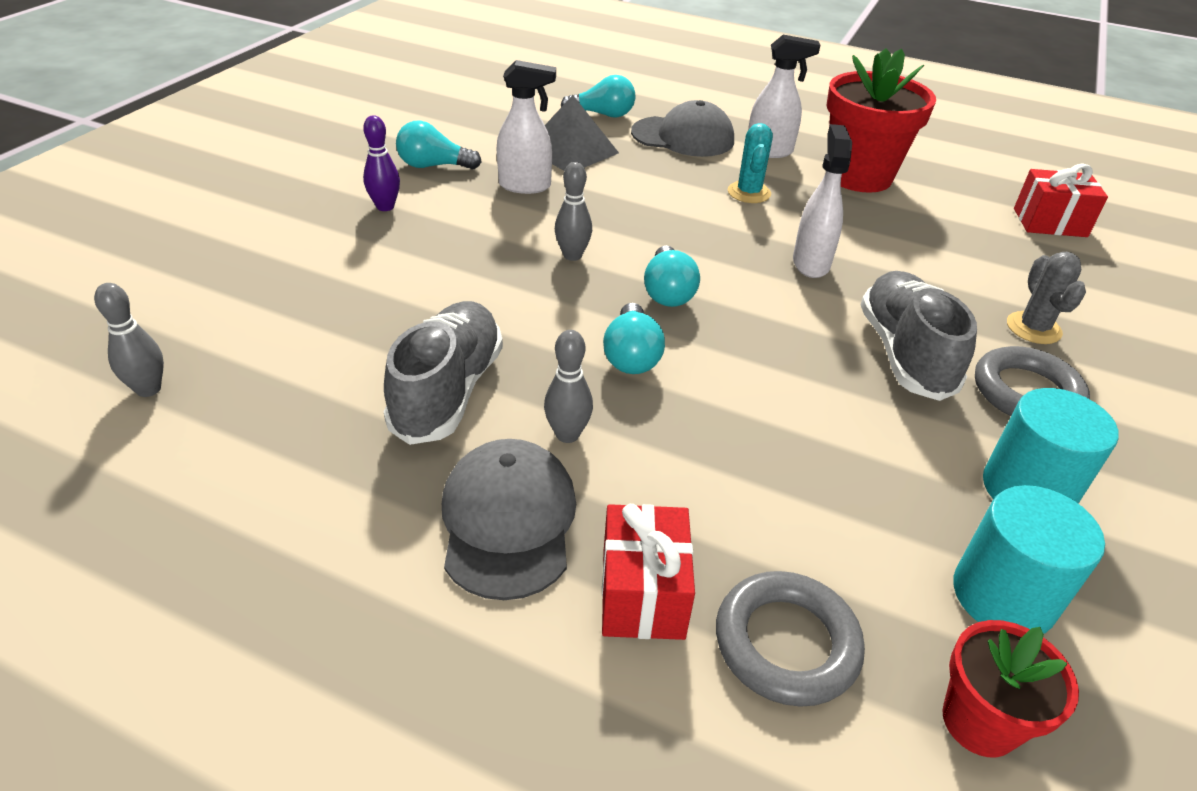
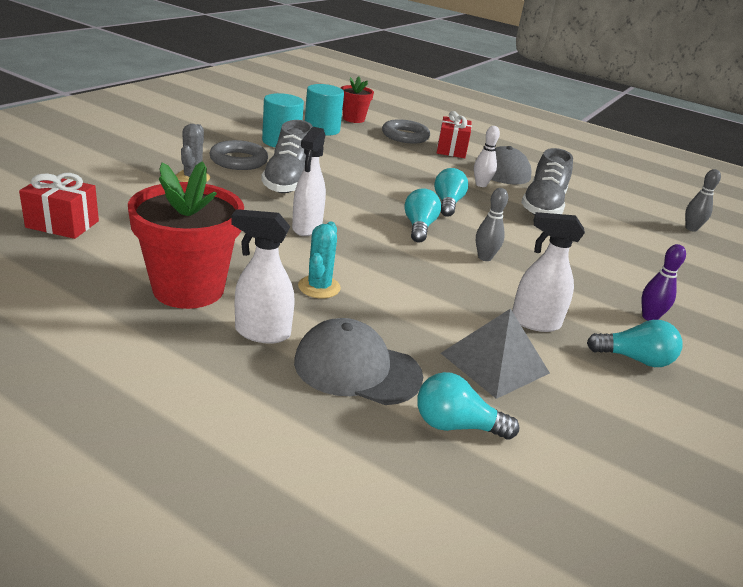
camera: 175 degrees left, 10 degrees down
(567, 434) = (481, 185): grey bowling pin -> white bowling pin

